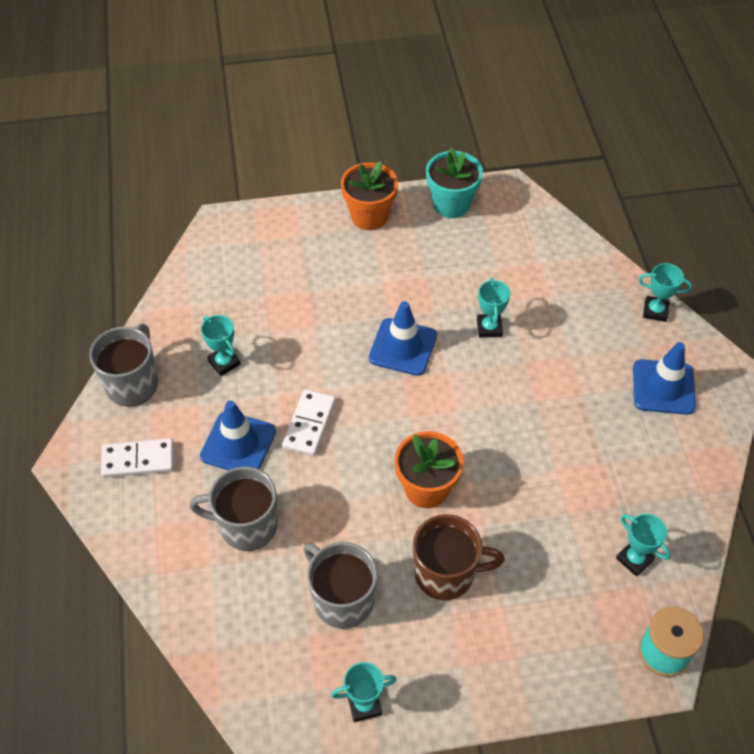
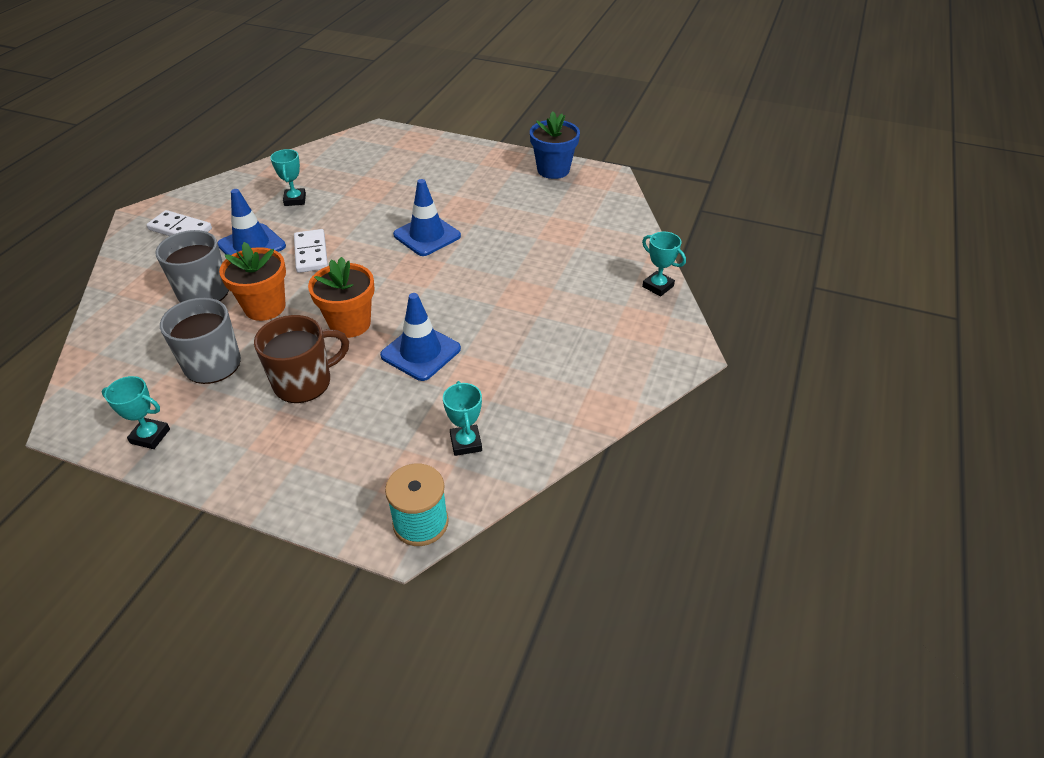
camera: 30 degrees right, 10 degrees down
(133, 383) = (226, 189): grey mug -> none
(309, 424) = (311, 253): white domino -> white domino turned 60 degrees counterclockwise
(369, 216) = (484, 158): orange flower pot -> orange flower pot (265, 307)
(446, 573) = (304, 382): brown mug -> brown mug turned 60 degrees counterclockwise
(451, 204) = (553, 170): turquoise flower pot -> blue flower pot
(489, 328) = (505, 248): turquoise trophy -> none
(663, 387) = (614, 338): blue traffic cone -> blue traffic cone (420, 352)

